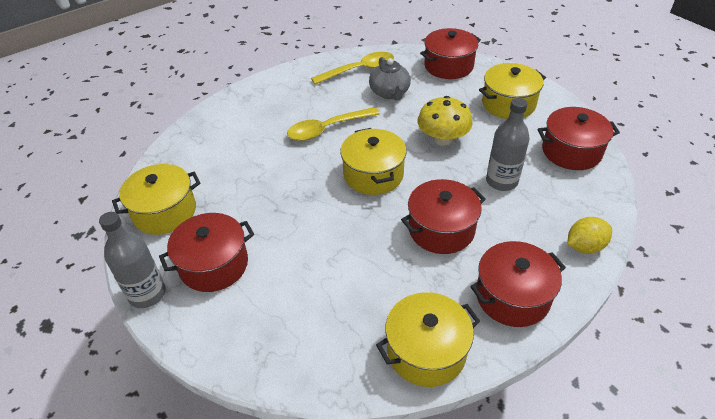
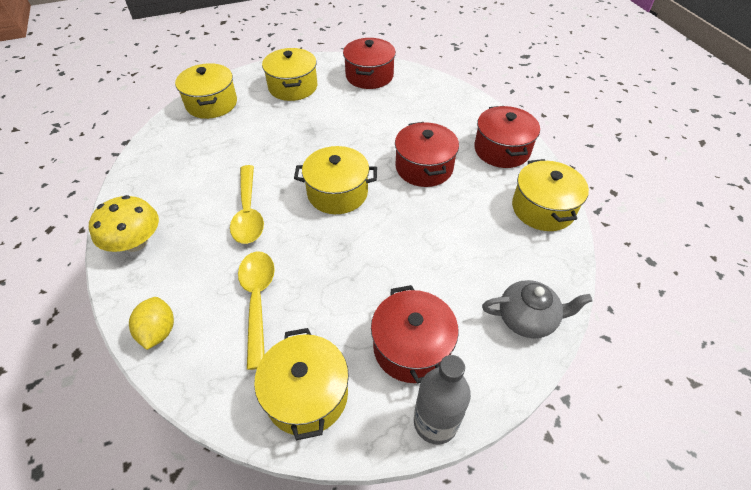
camera: 75 degrees left, 5 degrees up
(359, 70) = (165, 165): yellow spoon -> yellow spoon (257, 300)
(390, 93) = (222, 152): grey teapot -> grey teapot (527, 318)
(443, 139) = (314, 136): yellow mushroom -> yellow mushroom (135, 242)
(448, 66) = (211, 103): red pot -> yellow pot
(501, 181) = (384, 119): grey bottle -> none
(584, 246) = (466, 102): yellow lemon -> yellow lemon (158, 331)

